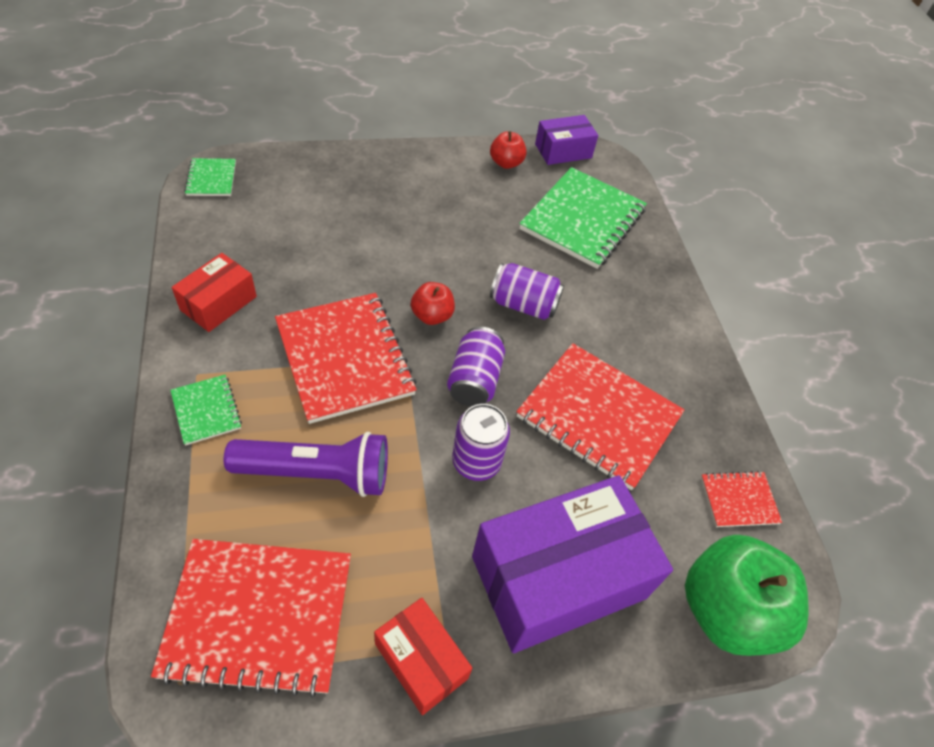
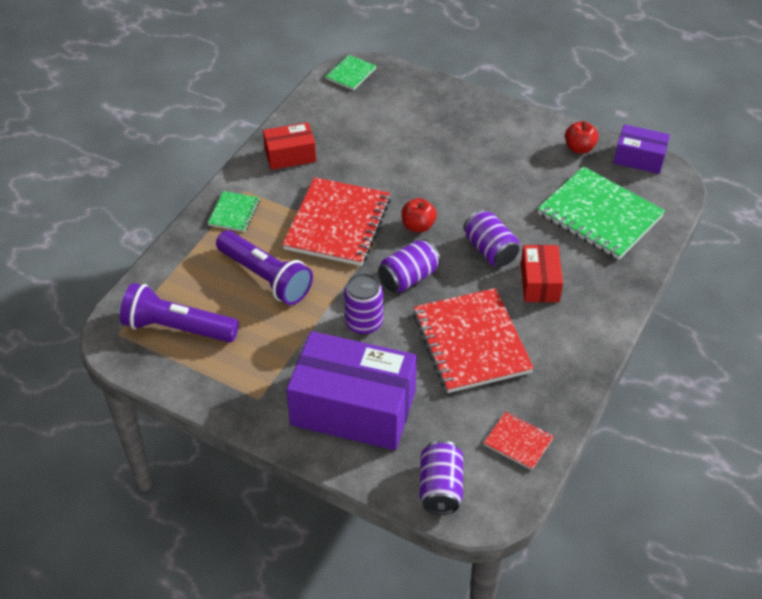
camera: 45 degrees right, 5 degrees down
(258, 616) = (177, 328): red notebook -> purple flashlight
(421, 661) = (239, 397): red box -> red box (539, 283)
(582, 220) = (599, 215): green notebook -> green notebook turned 60 degrees clockwise
(726, 610) = (440, 488): green apple -> purple can

